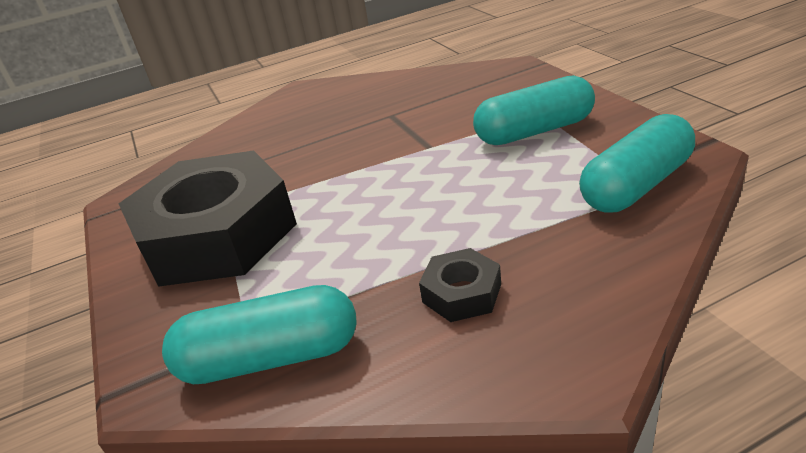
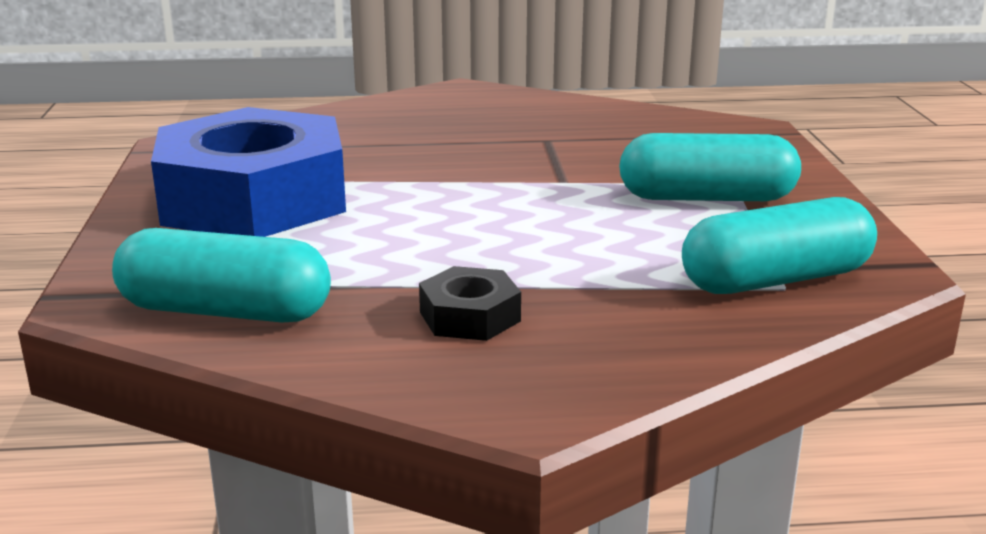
camera: 15 degrees right, 10 degrees down
(217, 235) = (253, 199): black nut -> blue nut

